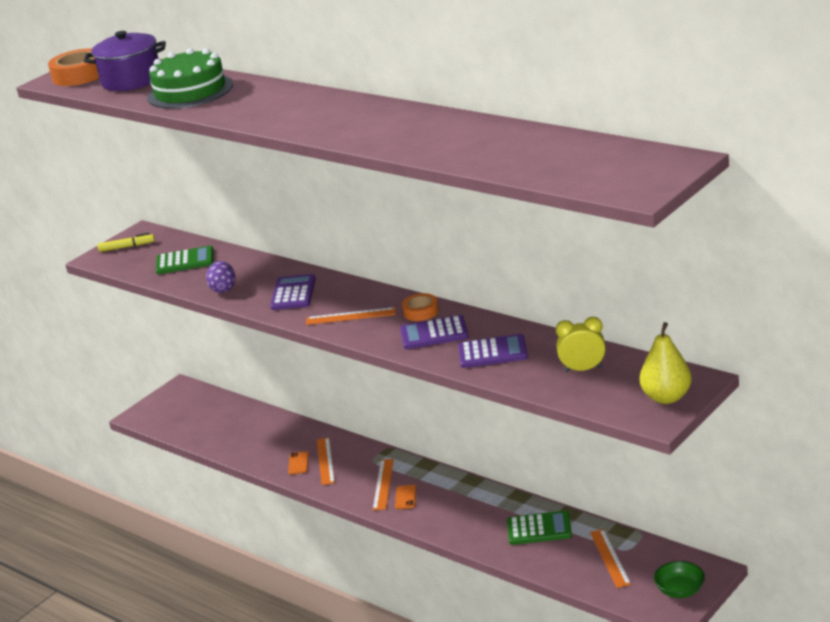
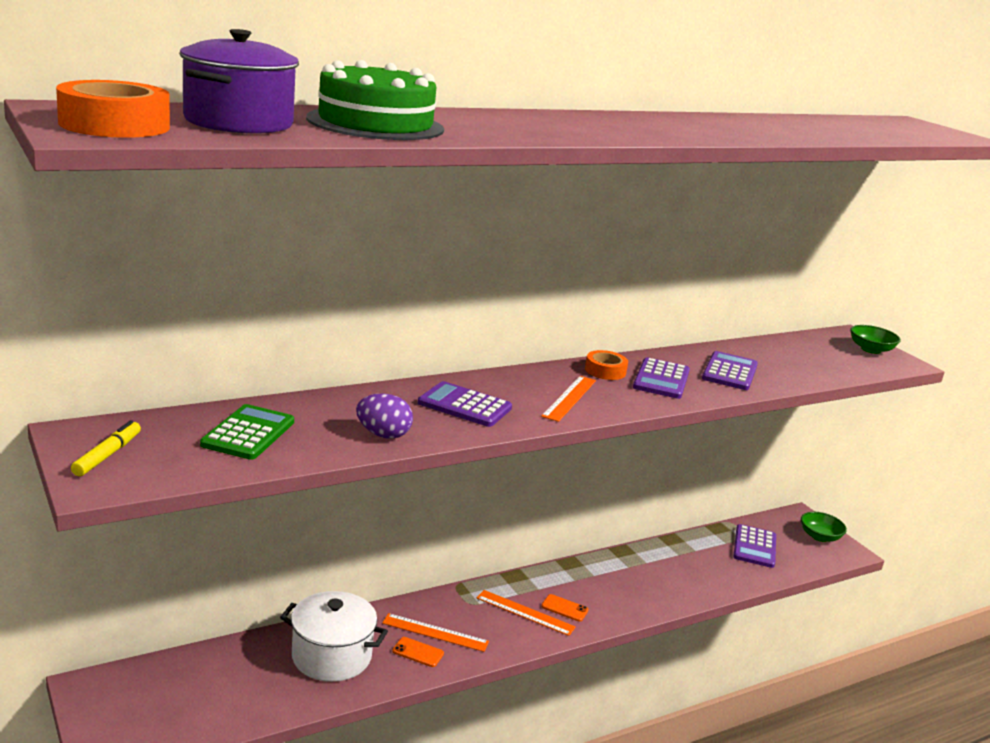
camera: 75 degrees left, 5 degrees down
(267, 438) = (331, 656): none -> white pot
(539, 529) = (685, 560): green calculator -> none
(583, 369) = (797, 356): yellow clock -> none
(610, 558) = (754, 547): orange ruler -> purple calculator
(666, 397) = (871, 349): yellow pear -> green bowl

